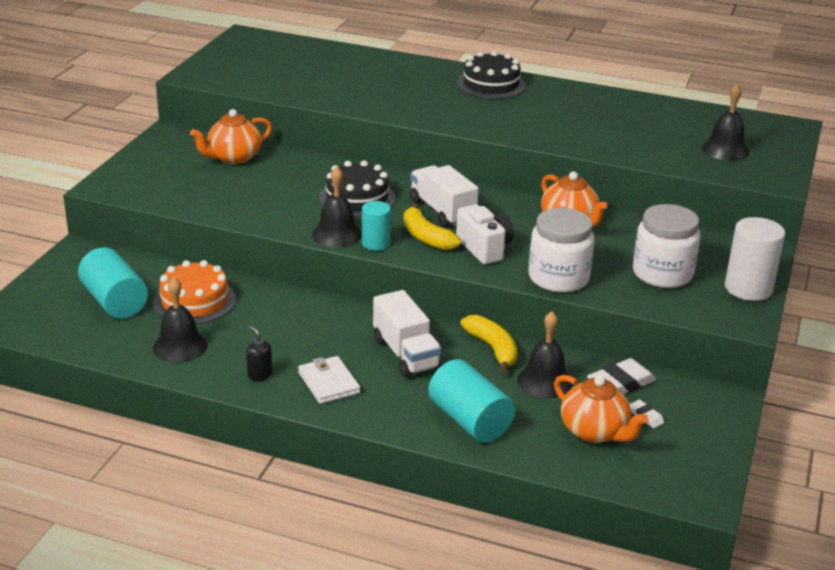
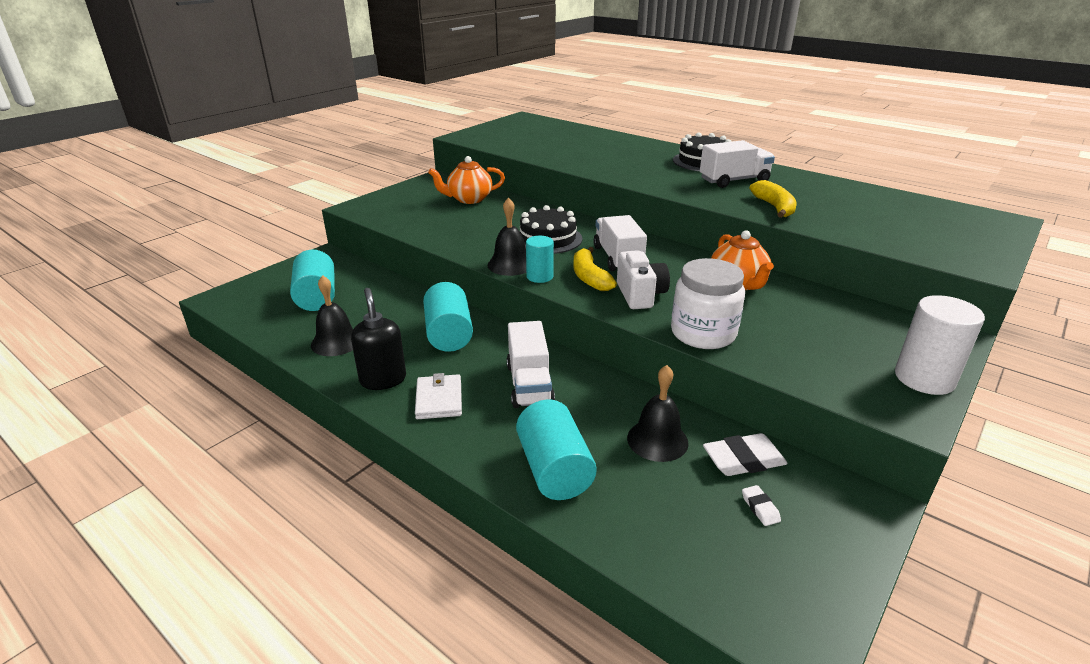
camera: 20 degrees right, 0 degrees up
(194, 301) = (378, 306): orange cake -> none
(259, 374) = (383, 379): black soap dispenser -> black soap dispenser, size x1.83
(294, 319) = (448, 334): none -> turquoise cylinder
(493, 349) = (618, 395): yellow banana -> yellow banana (774, 207)
(533, 108) = (734, 181): none -> white truck
(594, 432) = (690, 514): orange teapot -> none
(662, 274) = (822, 346): white jar -> none
(725, 150) = (924, 232): black bell -> none

